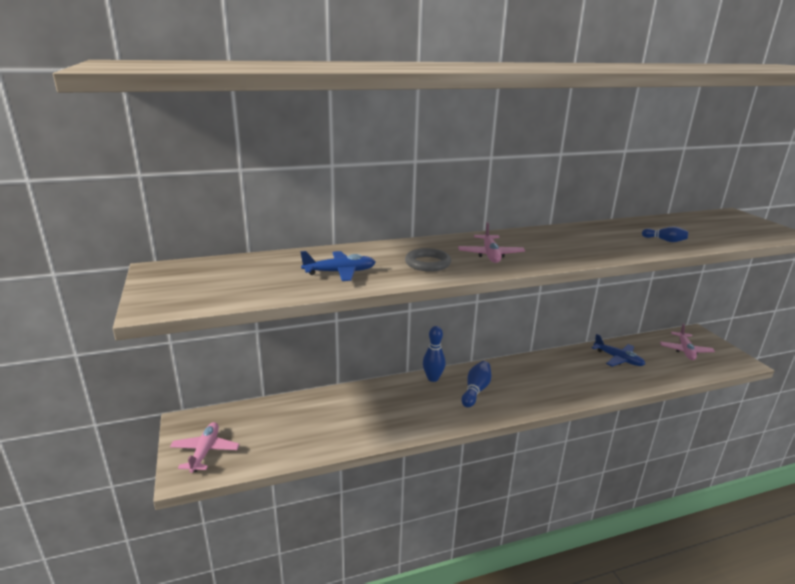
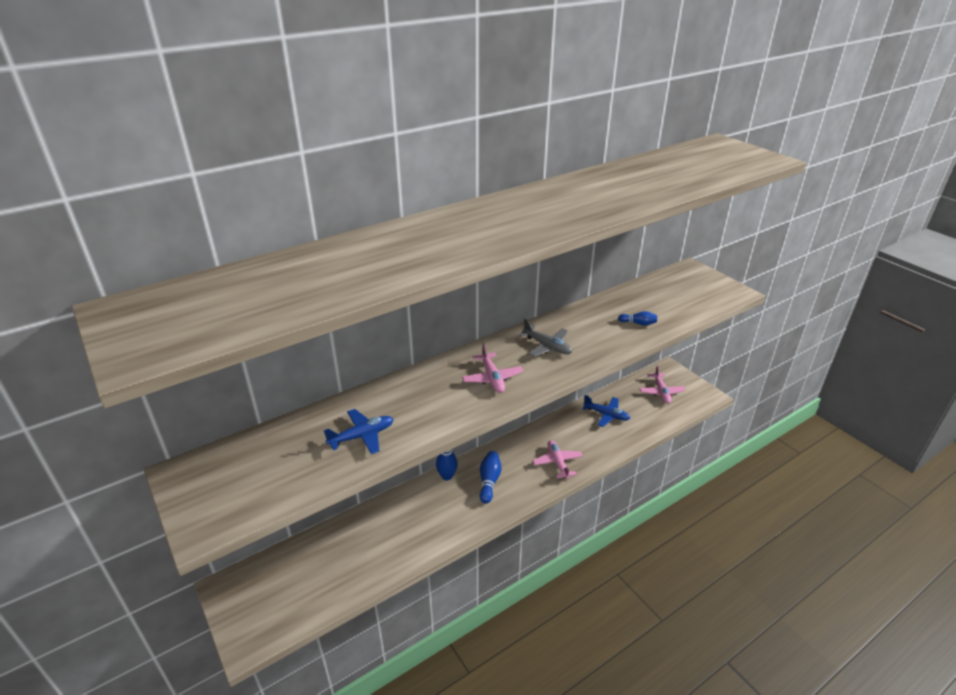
camera: 15 degrees left, 10 degrees up
(205, 451) = (256, 615): pink plane -> pink plane (557, 462)
(427, 263) = (439, 404): grey ring -> none
(557, 243) = (547, 346): none -> grey plane

